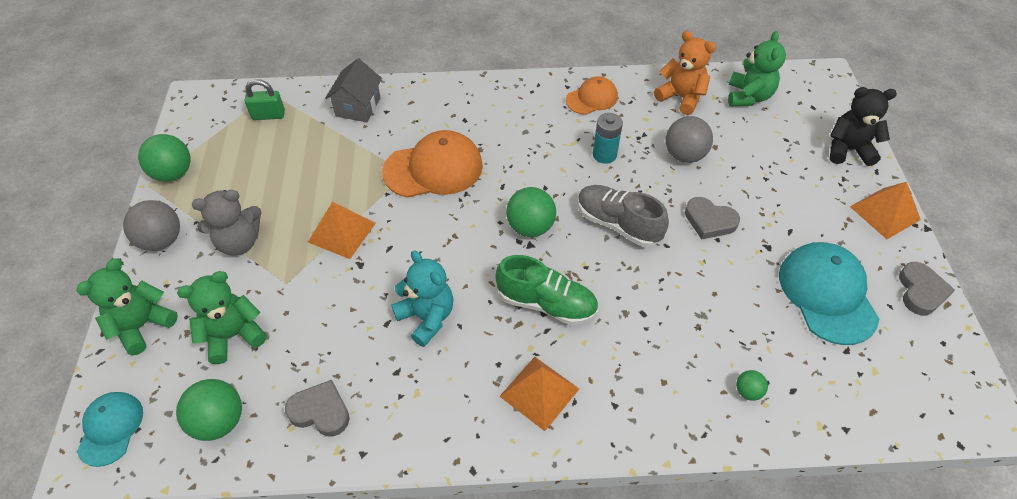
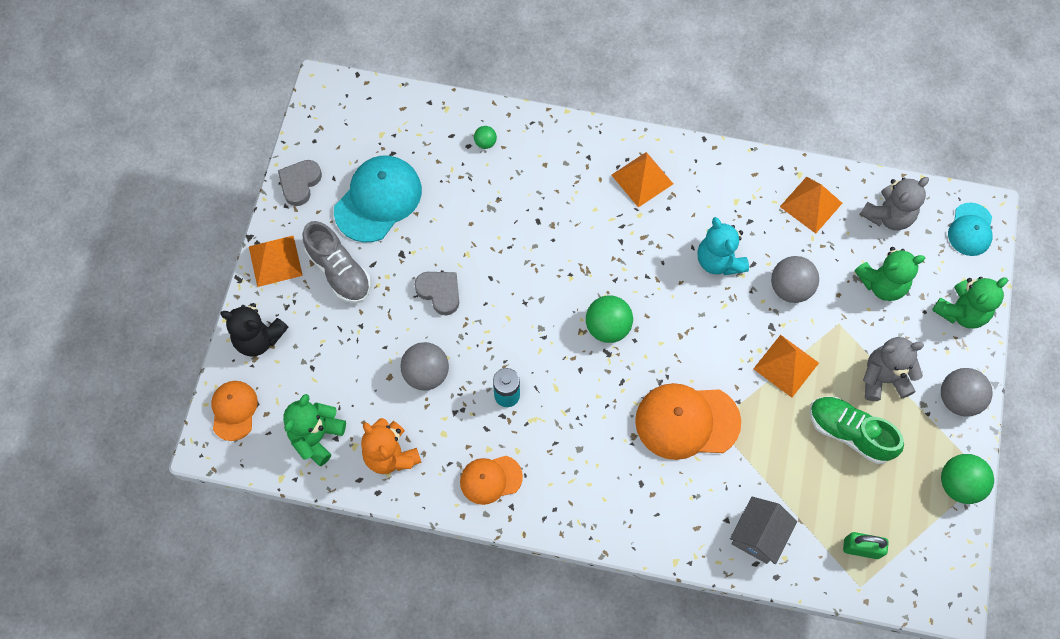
camera: 165 degrees left, 15 degrees up
(219, 421) = (888, 215): green ball -> grey teddy bear
(320, 411) = (811, 205): grey heart -> orange pyramid
(342, 307) = (790, 288): none -> grey ball
(546, 303) = (615, 248): green shoe -> green shoe (849, 433)
(618, 224) = (525, 310): grey shoe -> grey shoe (339, 271)
(827, 99) = (234, 410): none -> orange cap
(827, 294) = (378, 200): turquoise cap -> turquoise cap turned 150 degrees counterclockwise

